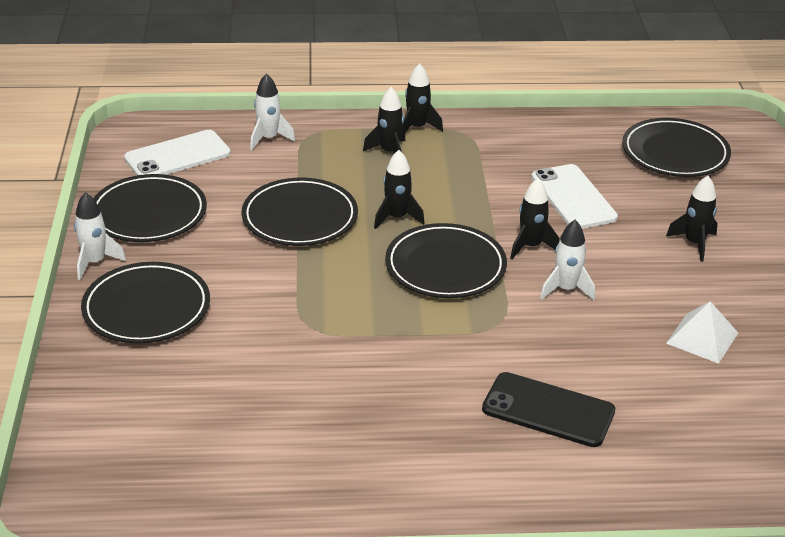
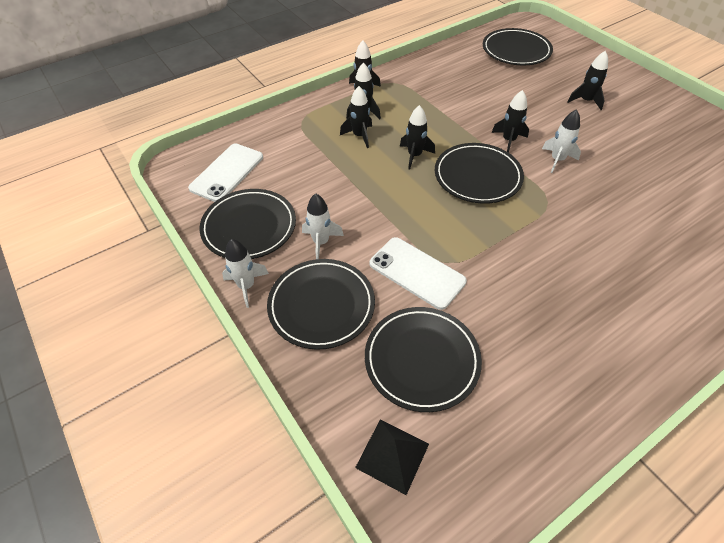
camera: 30 degrees left, 15 degrees up
(85, 444) = (392, 455): none -> black pyramid
(269, 139) = (278, 134): white rocket -> white rocket (321, 242)
(300, 217) = (355, 182): black plate -> black plate (422, 360)
(357, 174) = (359, 136): none -> black rocket
(548, 410) = (638, 247): black phone -> none
(573, 197) = (496, 99): white phone -> white phone (417, 272)
(702, 338) = (654, 157): white pyramid -> none

